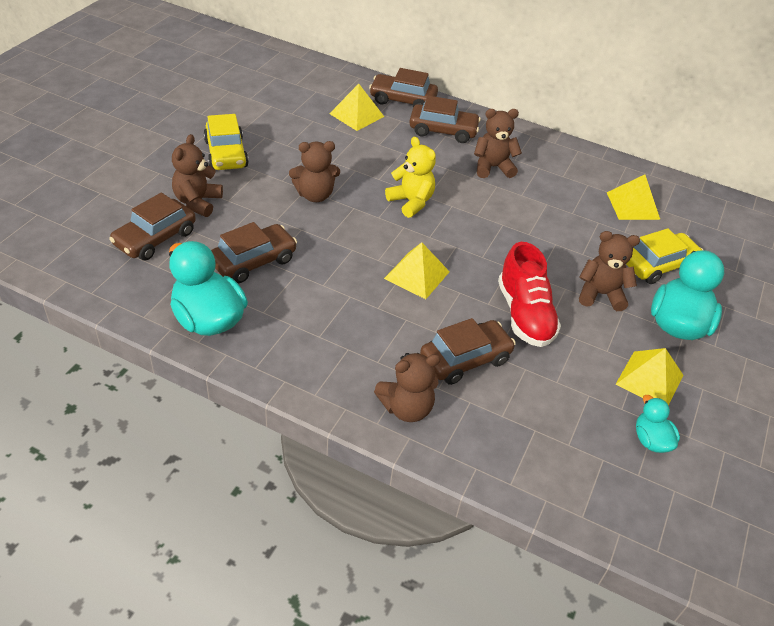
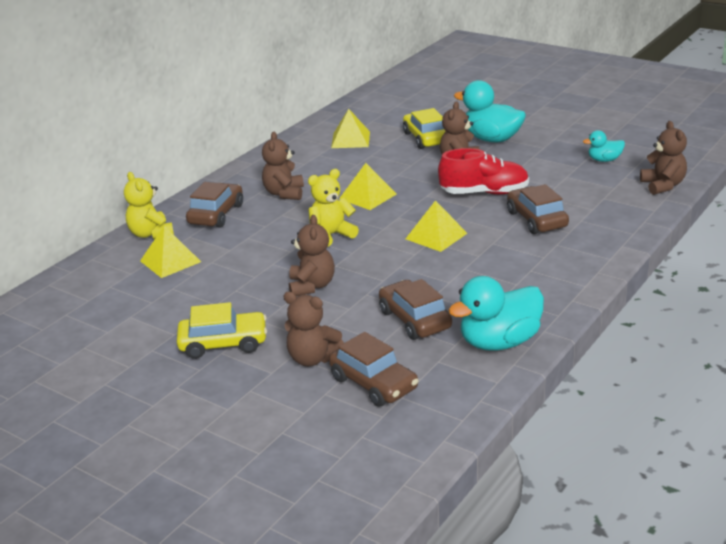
camera: 75 degrees left, 15 degrees down
(402, 100) = (151, 234): brown car -> yellow teddy bear
(406, 408) = (592, 245): brown teddy bear -> brown teddy bear (663, 186)
(649, 379) = (548, 154): yellow pyramid -> yellow pyramid (367, 196)

